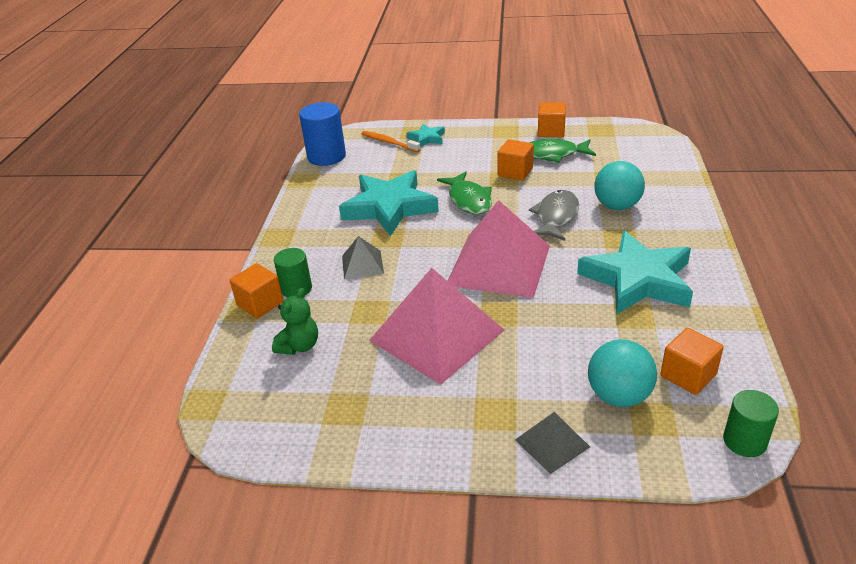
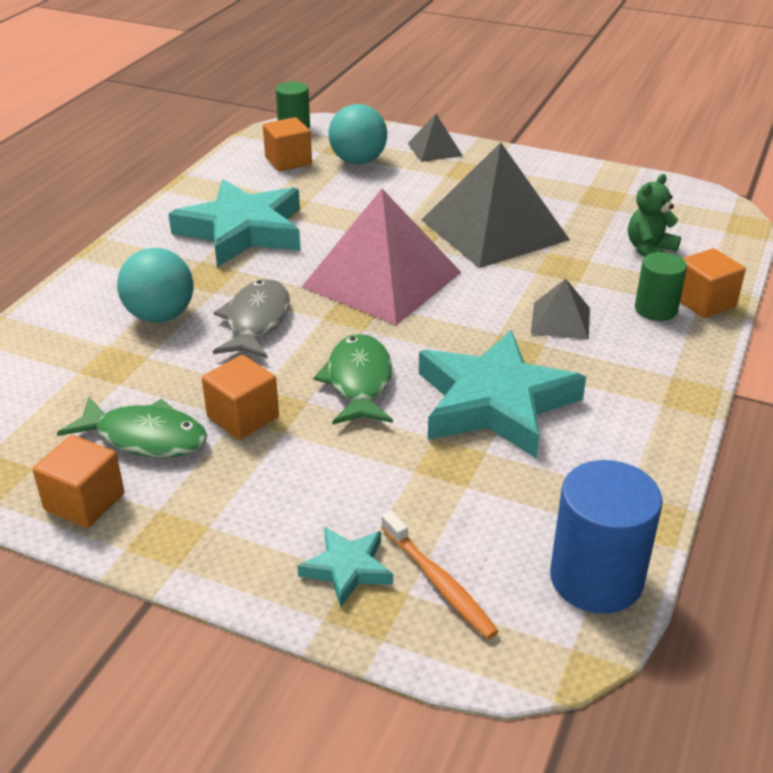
camera: 165 degrees left, 0 degrees up
(437, 335) = (494, 229): pink pyramid -> grey pyramid
(556, 217) = (256, 321): grey fish -> grey fish turned 150 degrees clockwise

